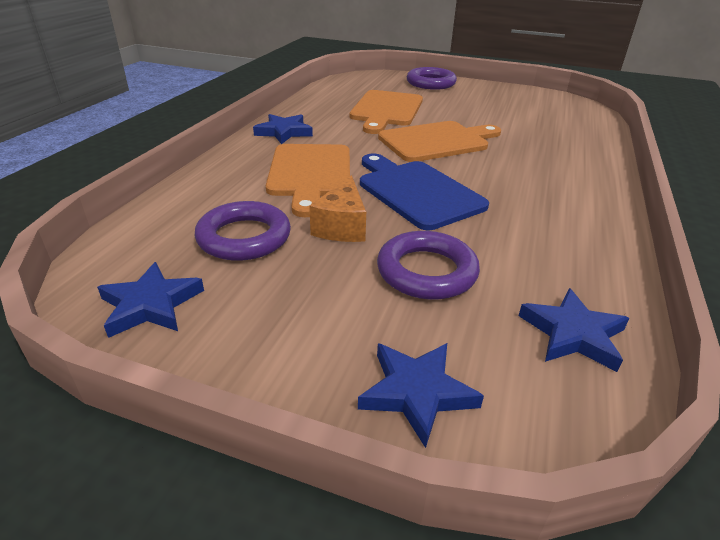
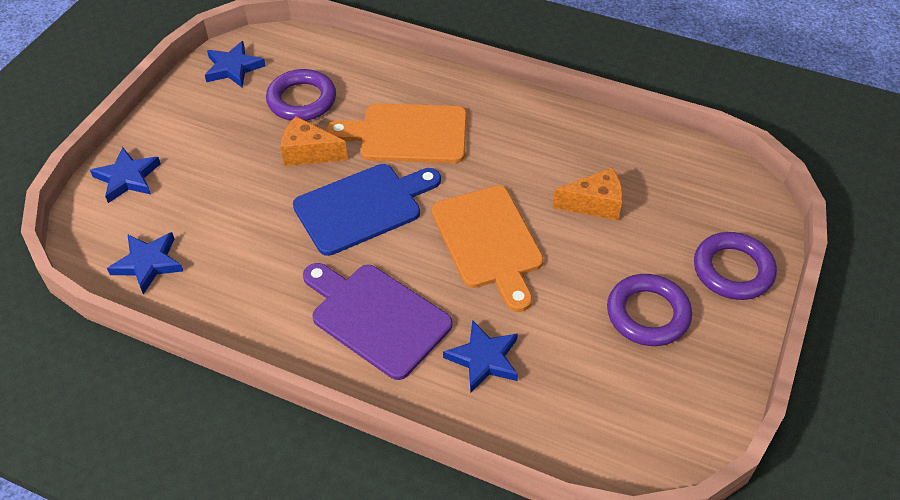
camera: 95 degrees right, 15 degrees up
(284, 132) = (512, 113): blue star -> blue star (484, 359)
(386, 110) = (594, 204): orange cutting board -> orange cheese
(426, 271) = (236, 197): purple ring -> purple ring (648, 314)
(543, 181) = (376, 317): none -> purple cutting board

